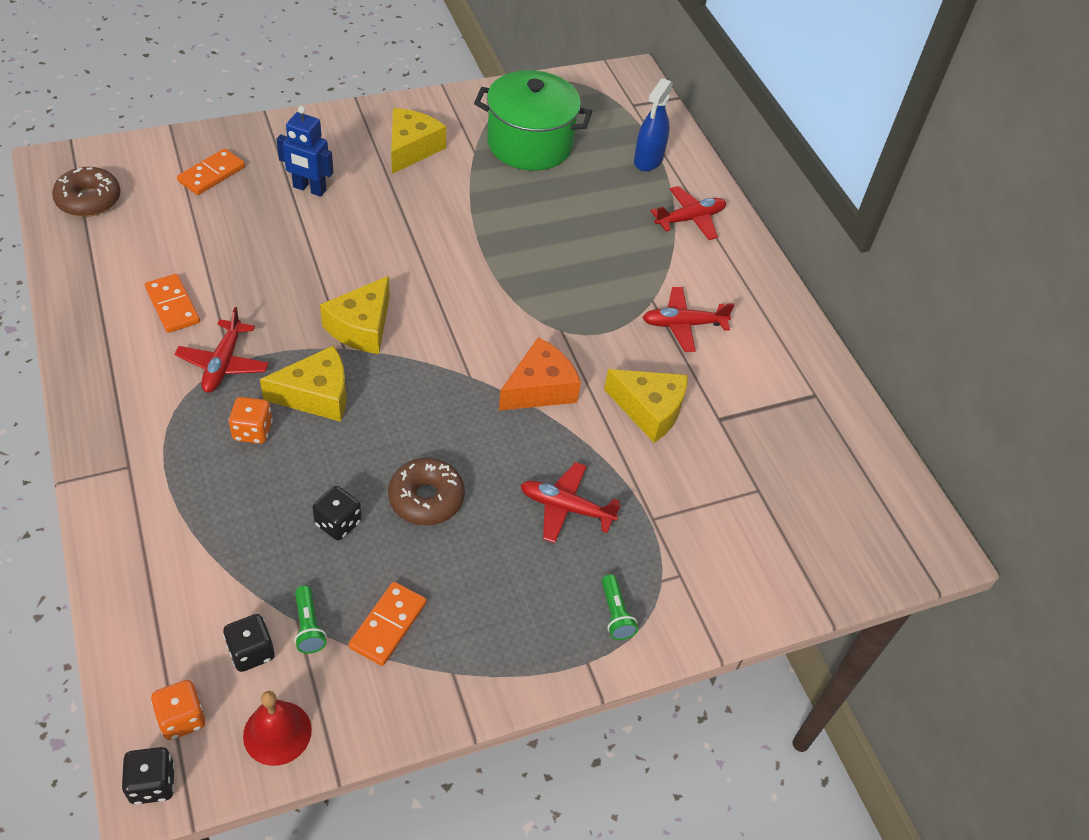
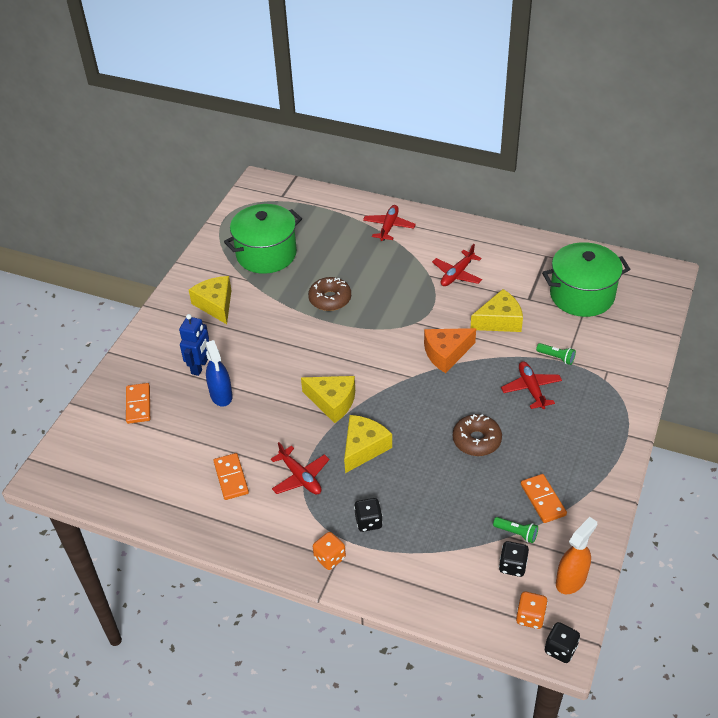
camera: 40 degrees left, 5 degrees down
(89, 200) = (96, 475): brown donut -> brown donut (330, 299)
(172, 305) = (231, 478): orange domino -> orange domino turned 60 degrees clockwise
(252, 431) = (363, 489): orange dice -> orange dice (330, 558)
(277, 732) = (571, 580): red bell -> orange spray bottle
(309, 189) = (200, 367): blue robot -> blue robot turned 45 degrees counterclockwise
(338, 523) = (460, 485): black dice -> black dice (368, 522)
(362, 327) = (332, 402): yellow cheese -> yellow cheese turned 45 degrees counterclockwise
(540, 388) = (446, 354): orange cheese -> orange cheese turned 120 degrees counterclockwise
(566, 508) = (531, 389): red plane -> red plane turned 105 degrees clockwise
(615, 614) = (609, 408): green flashlight -> green flashlight (556, 357)
(648, 160) = (330, 216): blue spray bottle -> blue spray bottle (221, 395)
(787, 472) = (582, 295): none -> green pot

